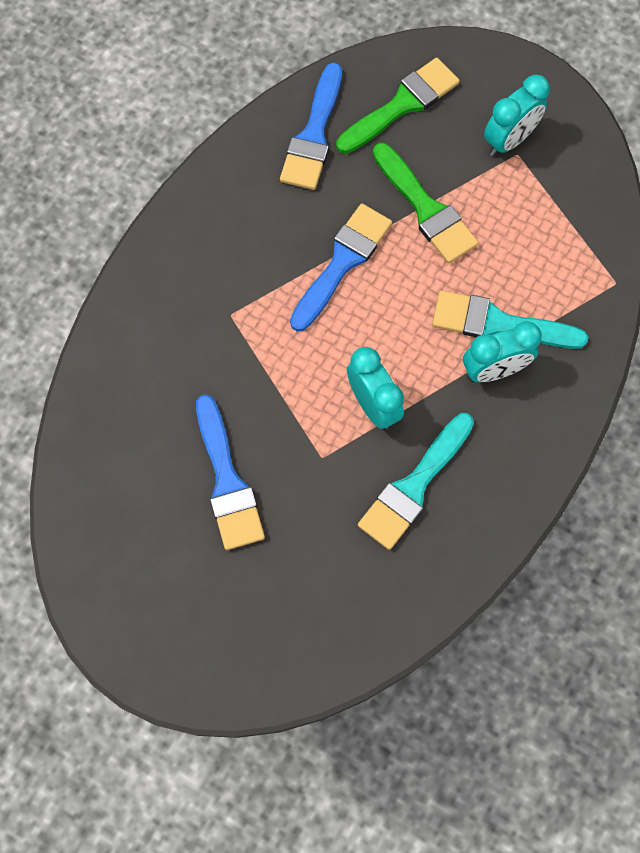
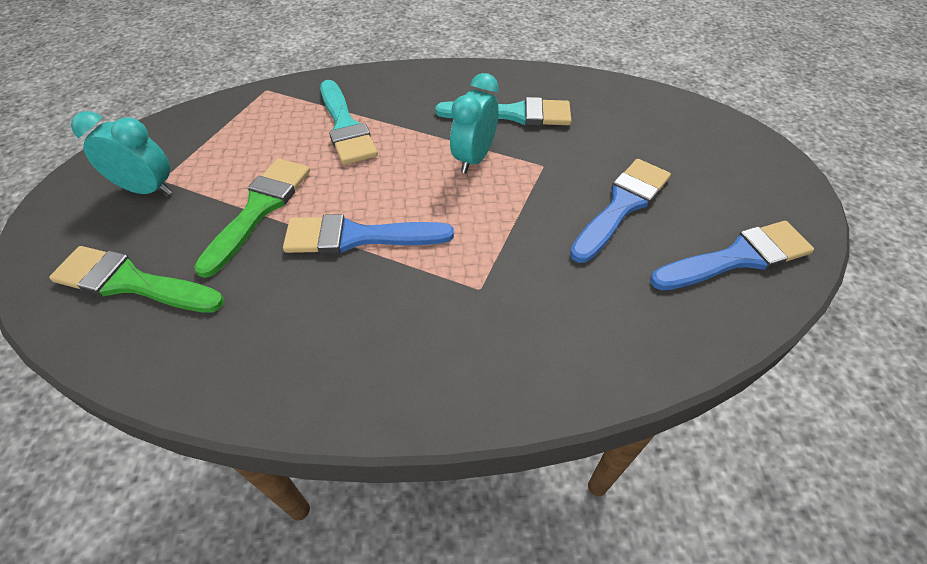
camera: 125 degrees left, 20 degrees down
(313, 135) = (210, 338): blue brush -> blue brush (737, 258)
(494, 370) = (387, 114): turquoise clock -> none

